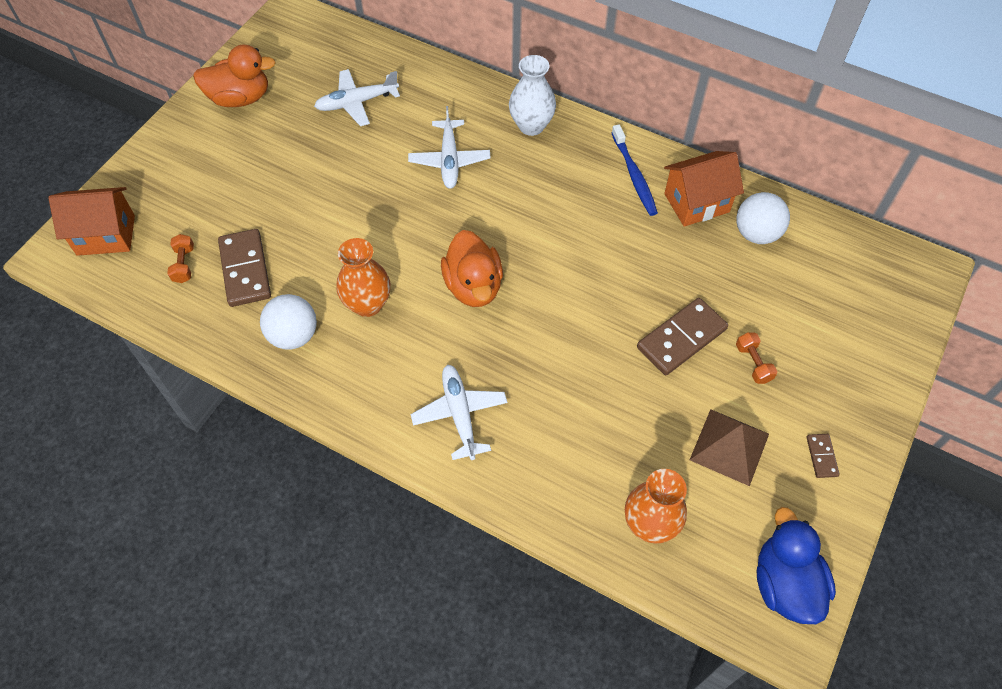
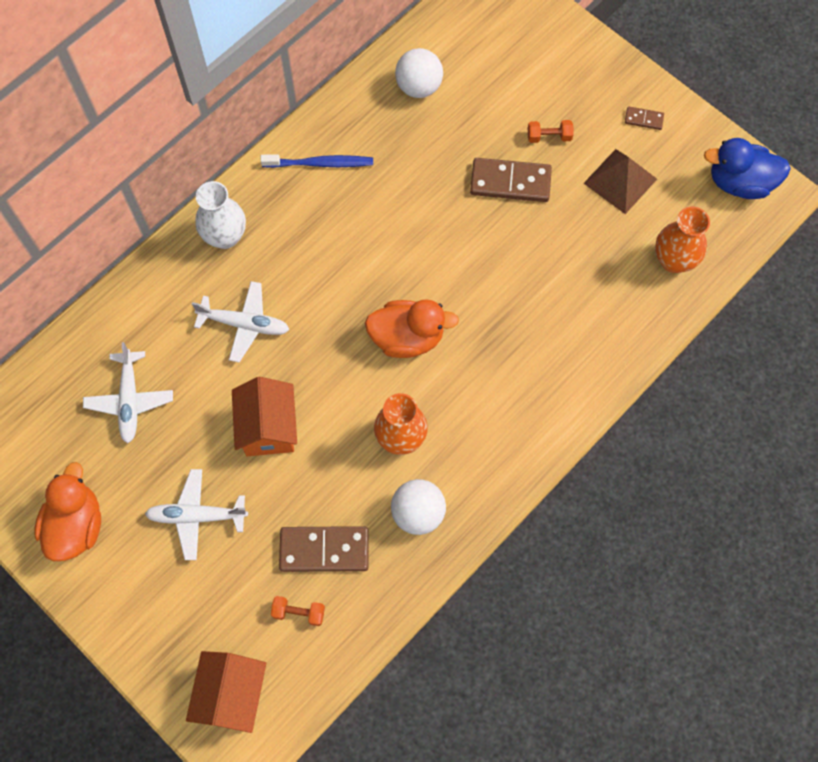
camera: 75 degrees left, 10 degrees up
(460, 415) = (541, 381): white plane -> white plane (197, 516)
(681, 338) = (510, 182): brown domino -> brown domino turned 60 degrees counterclockwise
(696, 203) = (369, 122): orange house -> orange house (268, 428)

